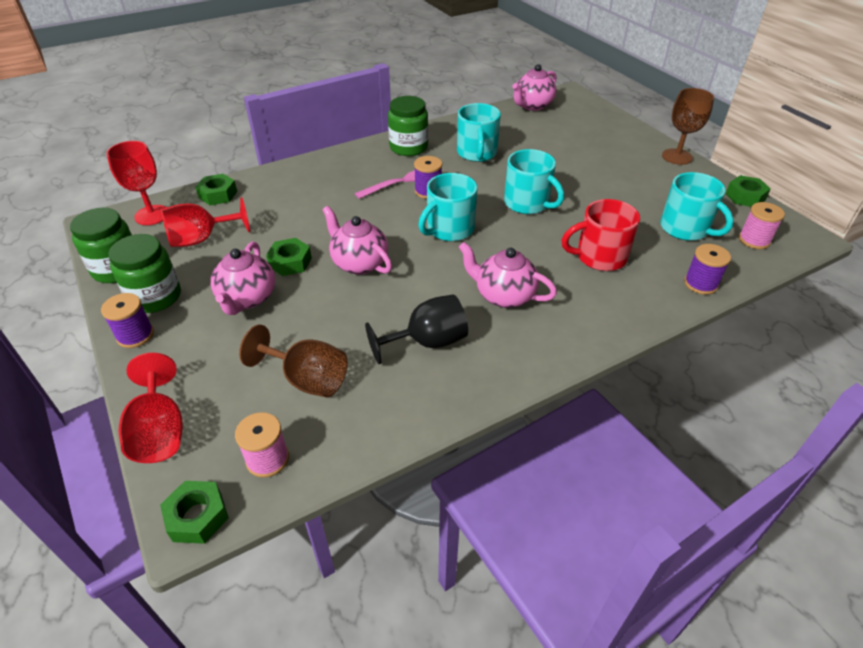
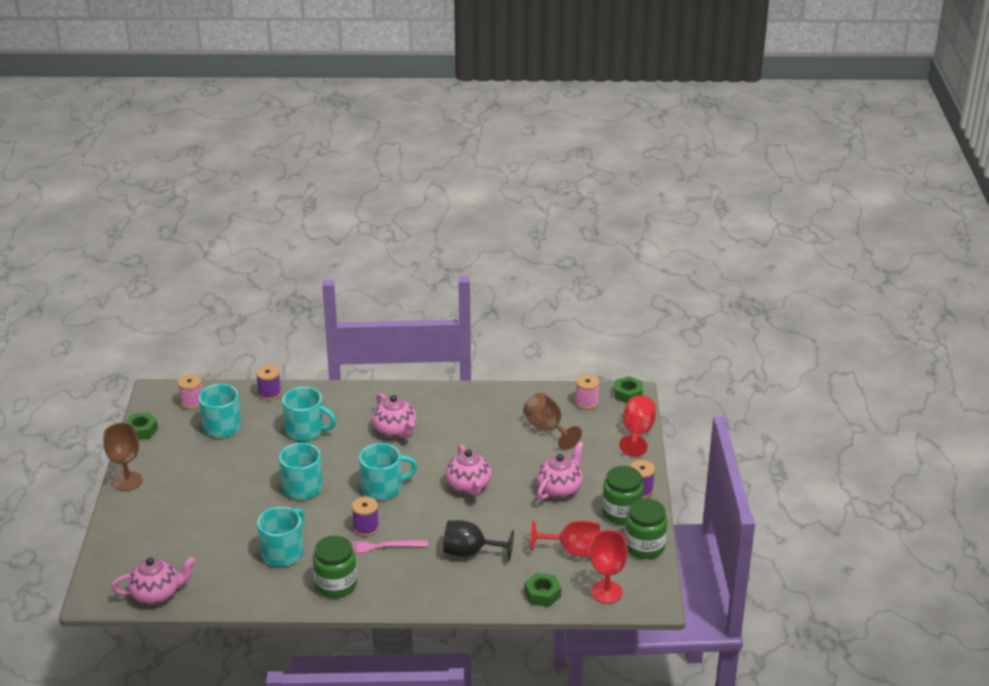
camera: 150 degrees left, 10 degrees down
(290, 262) = (516, 505): green nut -> none
(427, 342) = (466, 423): black goblet -> black goblet (470, 552)
(599, 257) = (306, 430): red mug -> turquoise mug

